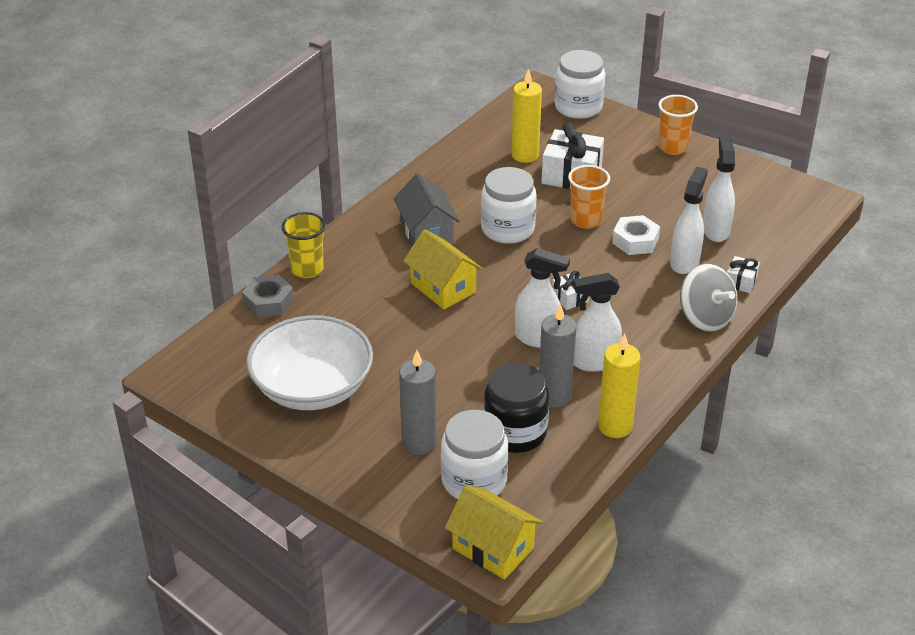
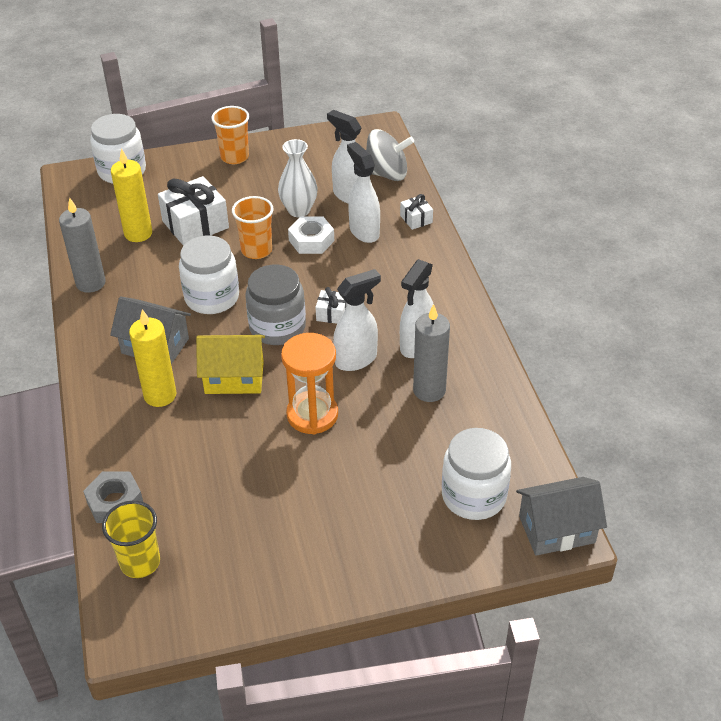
camera: 50 degrees left, 5 degrees up
(307, 269) = (105, 450): yellow cup -> yellow cup (140, 562)
(312, 387) = (259, 536): white bowl -> none
(419, 443) = (398, 504): grey candle -> grey candle (90, 283)
(454, 348) = (312, 415): none -> orange hourglass
(493, 548) = (556, 529): yellow house -> grey house
(515, 432) = (445, 437): black jar -> none
(519, 279) = (277, 327): none -> grey jar
(615, 426) = (494, 377): yellow candle -> yellow candle (160, 395)
(660, 215) = (299, 210): none -> white vase
(705, 318) = (433, 260): grey spinning top -> grey spinning top (387, 174)

